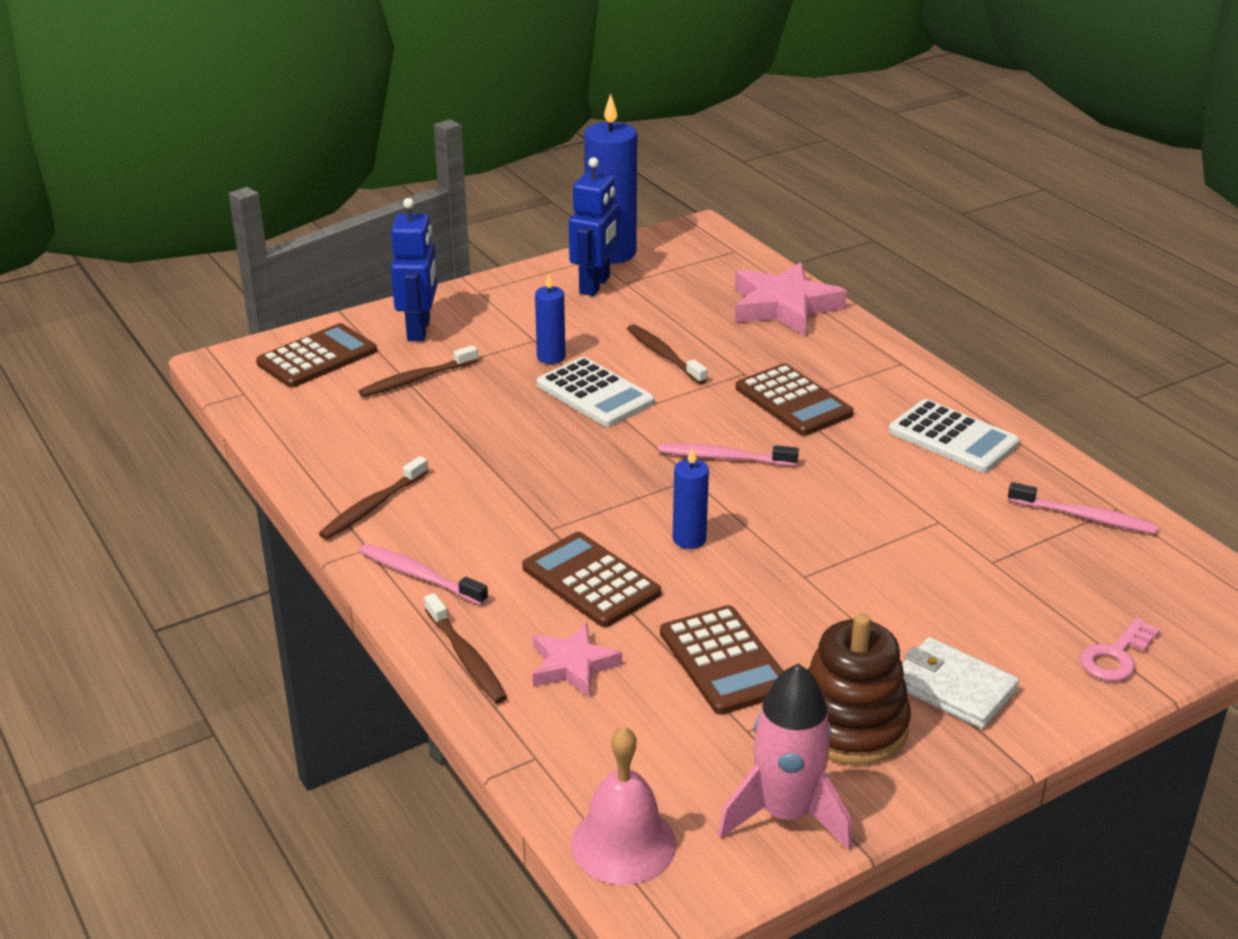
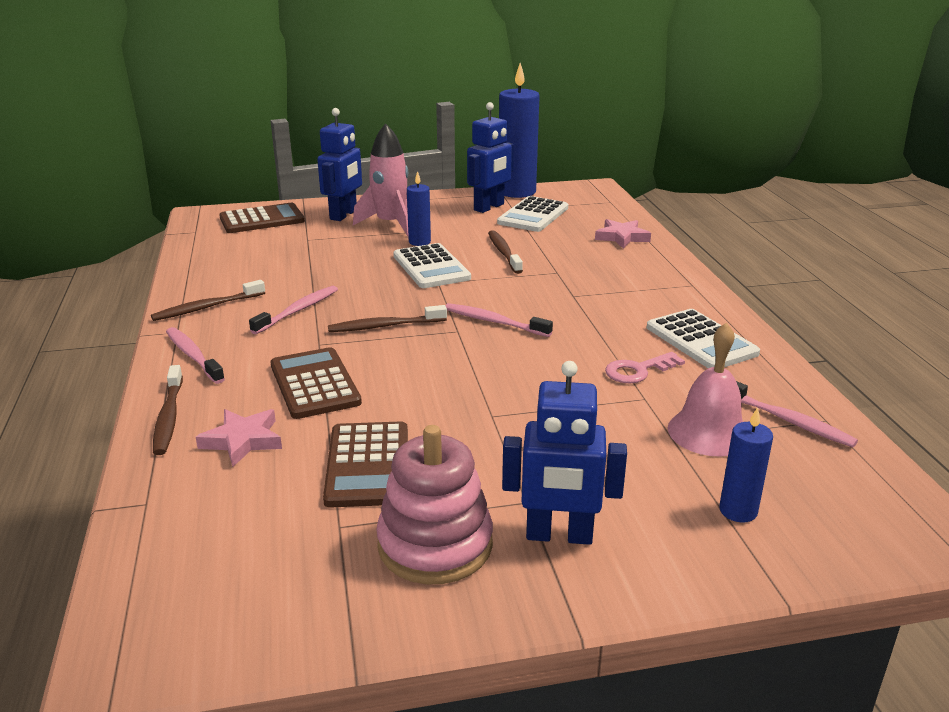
camera: 20 degrees right, 5 degrees down
(416, 379) = (314, 241): brown toothbrush -> brown toothbrush (384, 326)
(488, 488) = (298, 310): none -> pink toothbrush
(623, 843) = (145, 595): pink bell -> pink bell (709, 432)
(658, 289) = (533, 215): none -> white calculator
(689, 539) = (418, 371): blue candle -> blue candle (738, 511)
(784, 306) = (622, 237): pink star -> pink star, size x0.58
(785, 814) = (309, 609): pink rocket -> pink rocket (390, 224)
(793, 401) = (581, 295): brown calculator -> none
(850, 725) = (435, 545): brown stacking toy -> pink stacking toy
(953, 687) = (559, 535): white wallet -> blue robot
(1116, 656) = (747, 546): pink key -> pink key (638, 370)

